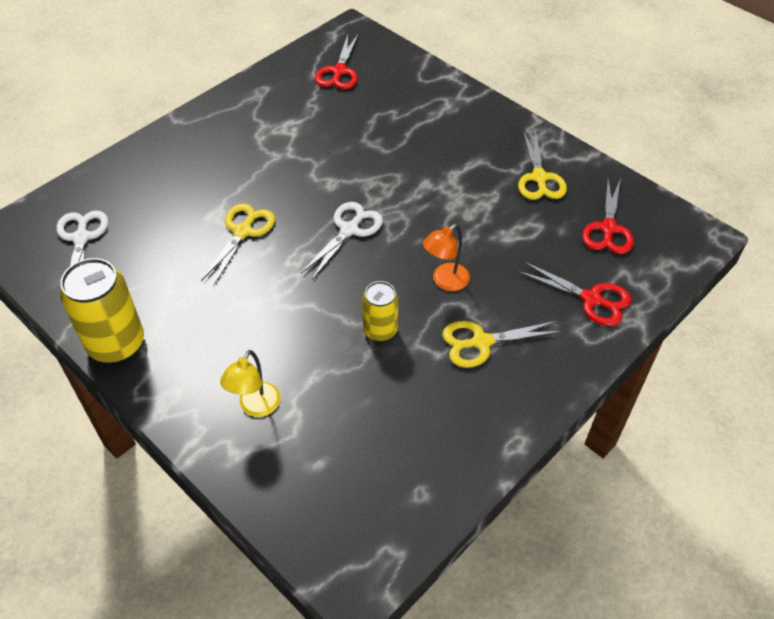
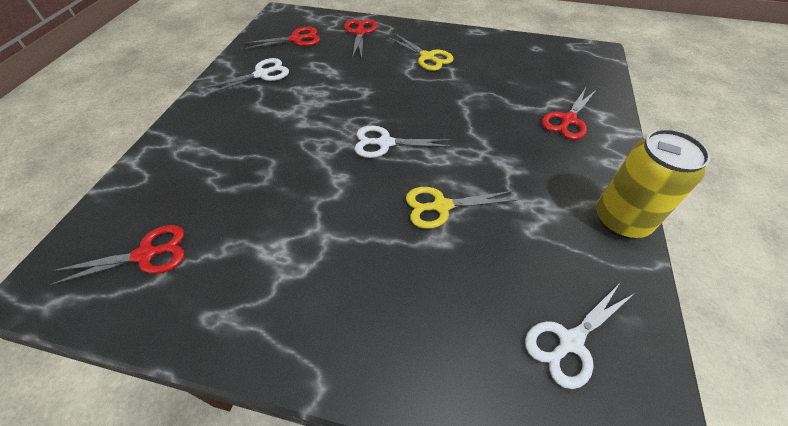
camera: 120 degrees left, 0 degrees up
(255, 407) = (568, 120): yellow lamp -> red scissors
(380, 330) = (459, 94): yellow can -> none
(445, 281) = (394, 83): orange lamp -> none
(539, 178) = (261, 74): yellow scissors -> white scissors

